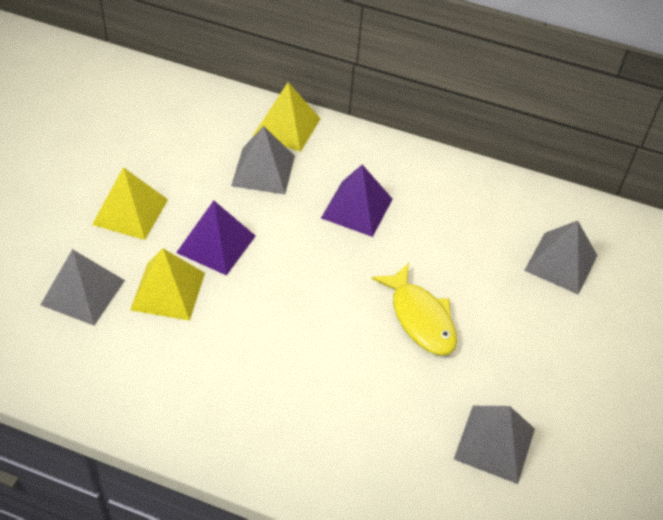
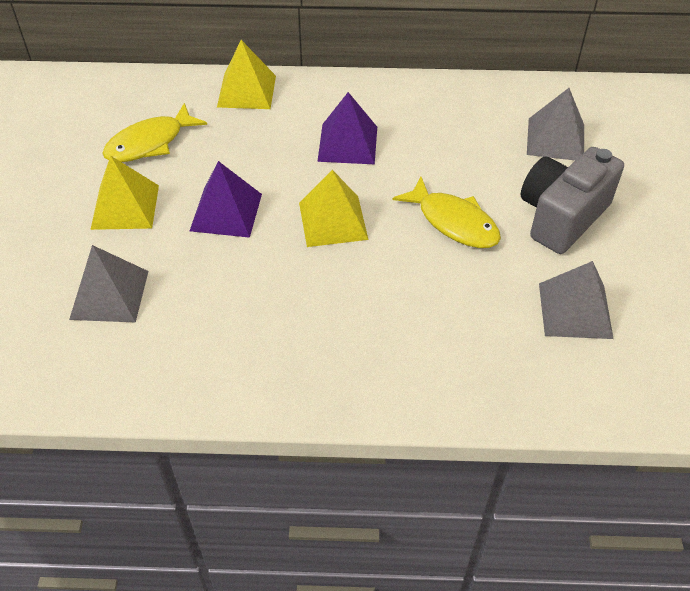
camera: 15 degrees left, 0 degrees up
(168, 291) = (197, 268): yellow pyramid -> yellow pyramid (333, 221)
(177, 155) = (150, 143): none -> yellow fish
(263, 170) = (242, 134): grey pyramid -> none
(528, 345) = (562, 217): none -> grey camera

